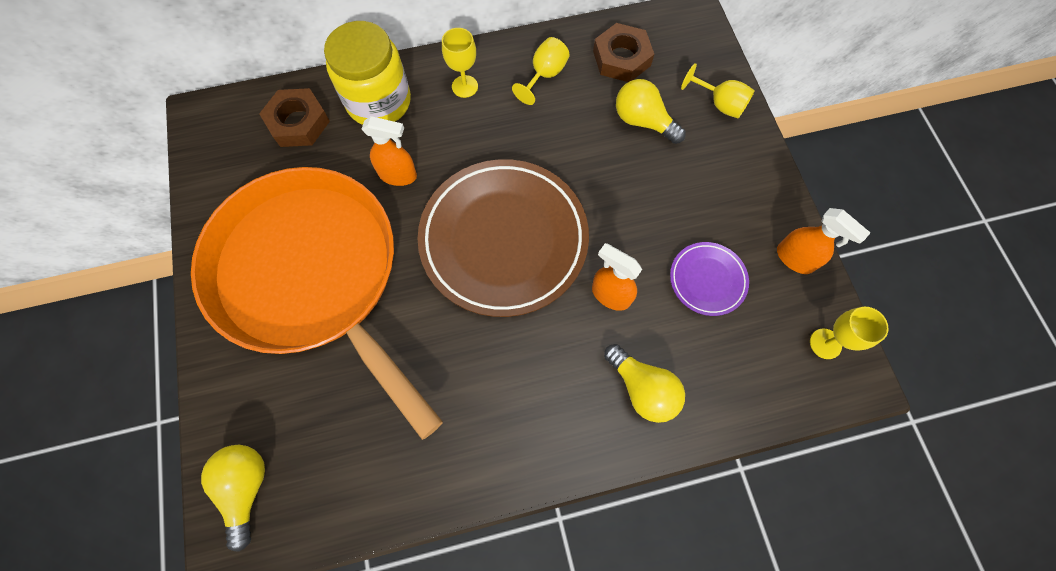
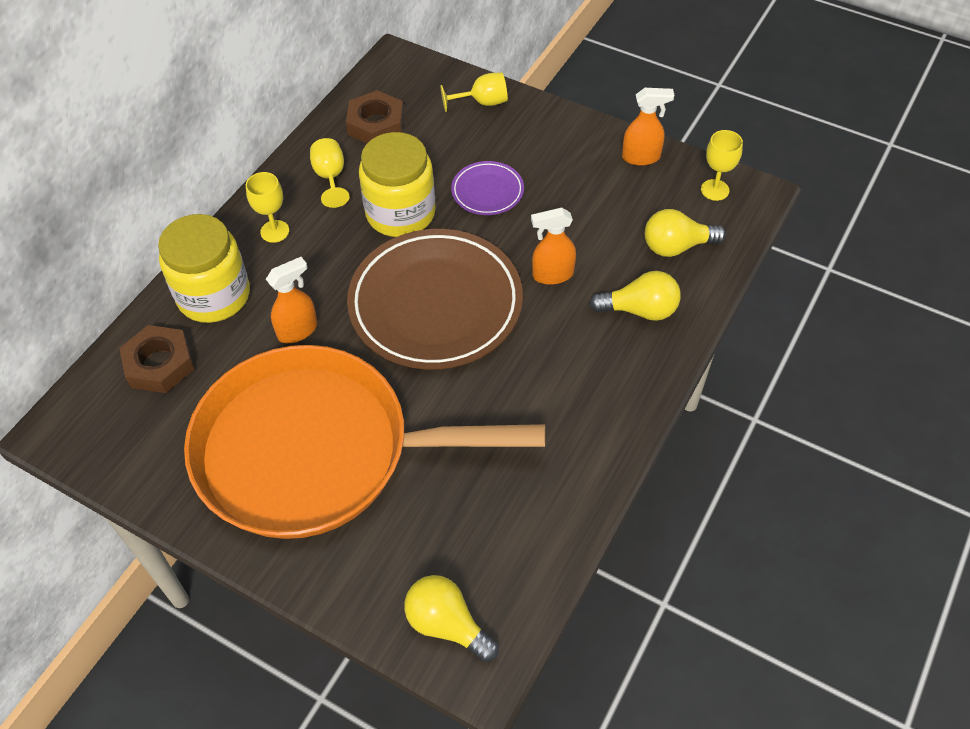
camera: 45 degrees left, 15 degrees down
(560, 145) = (400, 213): none -> yellow jar
(643, 121) = (442, 153): yellow light bulb -> yellow light bulb (676, 246)
(707, 280) = (603, 214): purple plate -> purple plate (487, 191)

